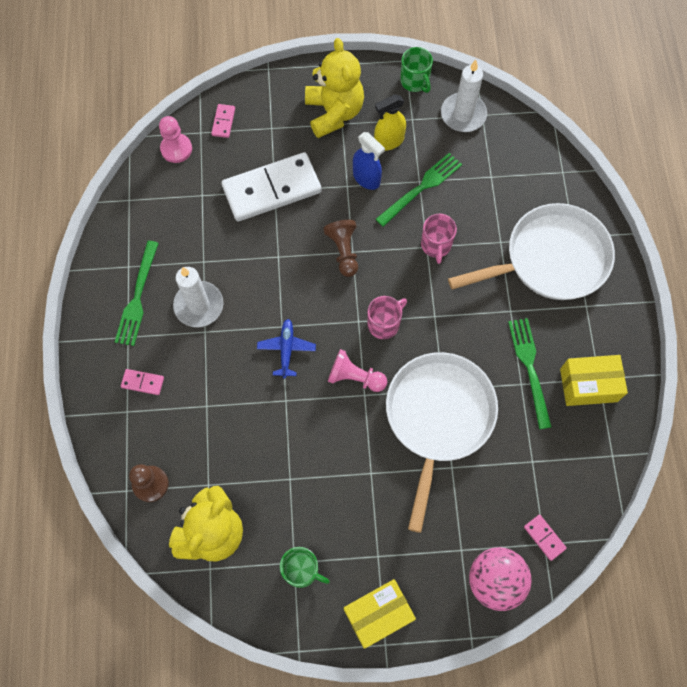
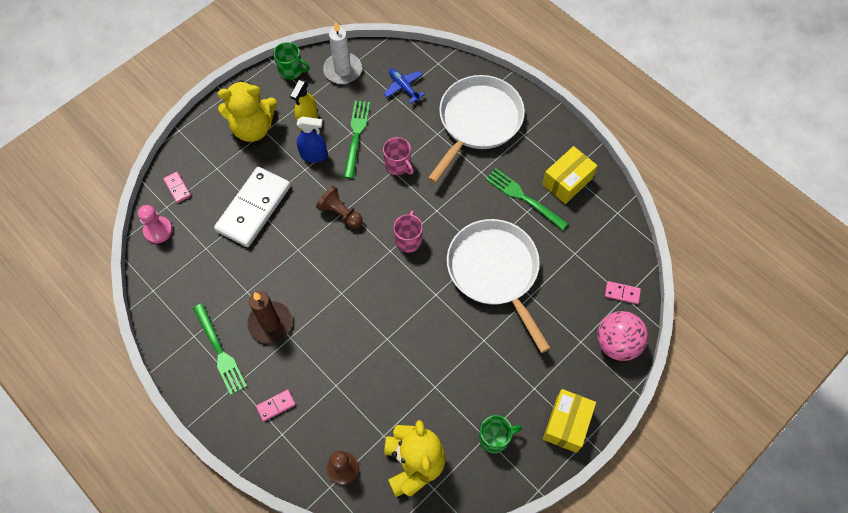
camera: 40 degrees left, 5 degrees down
(199, 305) = (270, 323): white candle -> brown candle
(286, 349) = (358, 305): blue plane -> blue plane (403, 87)
(334, 113) = (253, 128): yellow teddy bear -> yellow teddy bear turned 135 degrees clockwise
(355, 377) = (420, 288): pink pawn -> none

